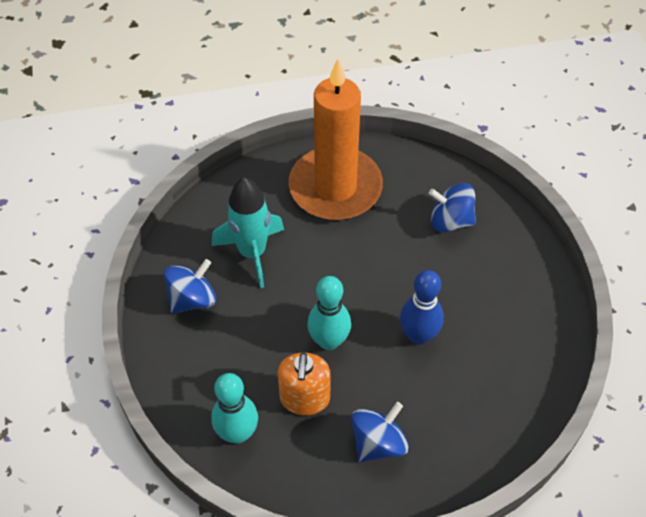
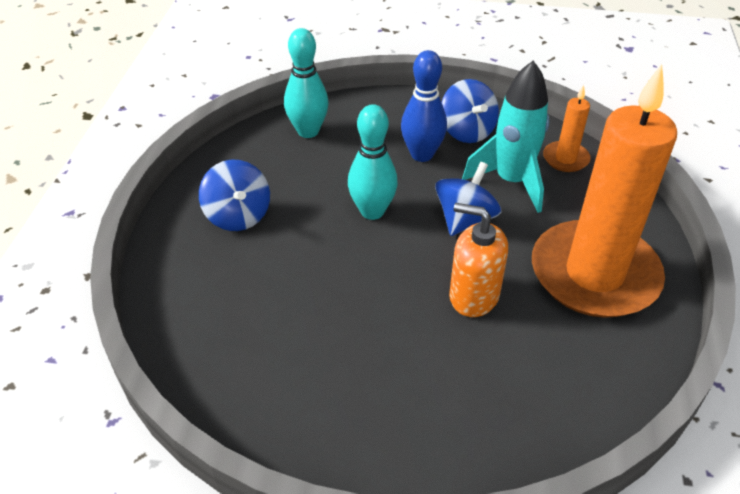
camera: 110 degrees right, 10 degrees down
(208, 222) = (565, 159): none -> orange candle
(304, 398) = (316, 179): orange soap dispenser -> orange soap dispenser (473, 296)
(418, 335) = (341, 285): blue bowling pin -> blue bowling pin (422, 155)
(450, 221) = (503, 379): blue spinning top -> blue spinning top (465, 219)

